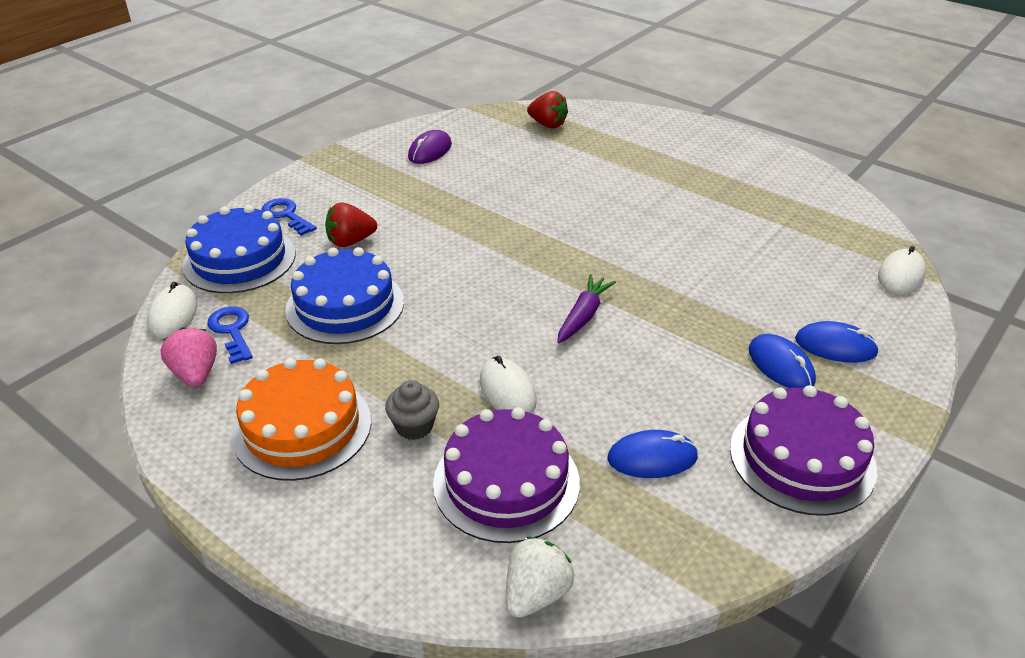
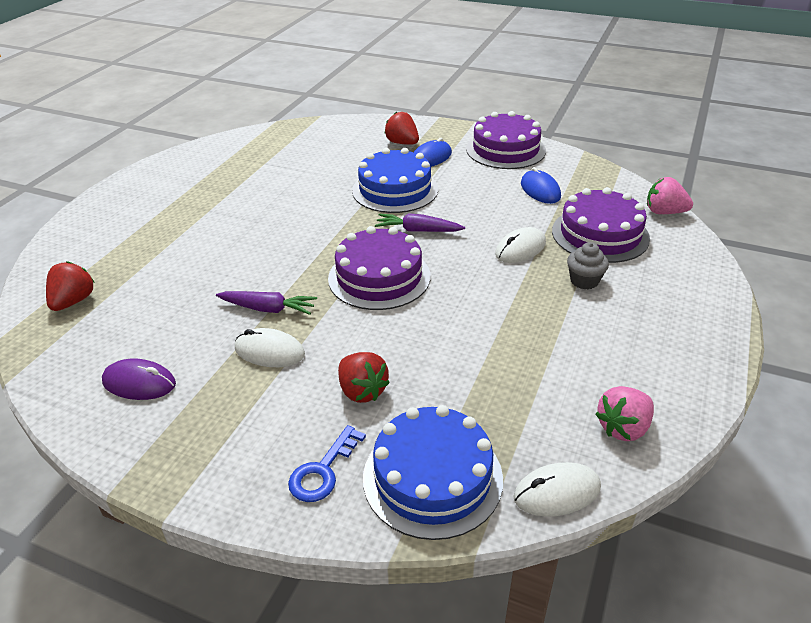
camera: 105 degrees left, 0 degrees up
(232, 331) = (551, 428): blue key -> none
(302, 427) = (628, 335): orange cake -> none
(345, 305) = (470, 359): blue cake -> blue cake (395, 190)
(487, 207) = (267, 309): none -> purple carrot
(503, 273) = (379, 277): none -> purple cake
(536, 594) = (664, 212): white strawberry -> pink strawberry
(835, 346) = (402, 143): blue mouse -> red strawberry
(900, 275) = (317, 125): white mouse -> white mouse (269, 351)

